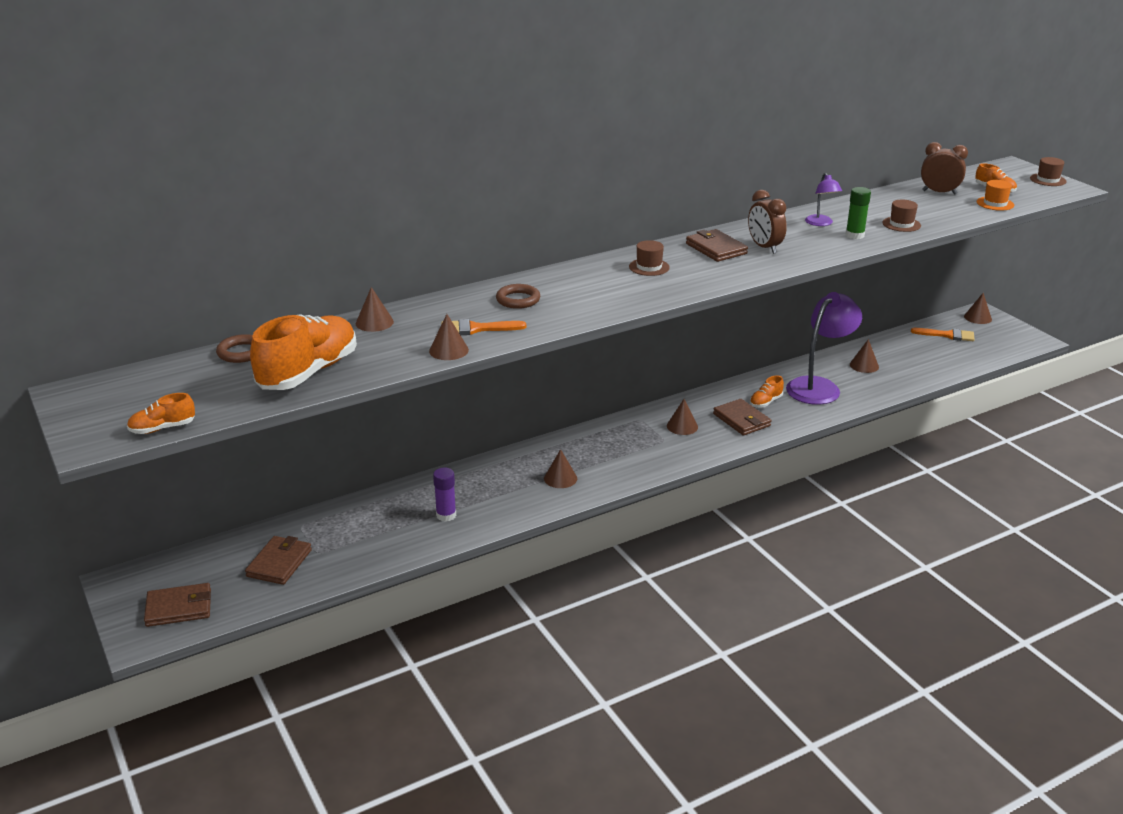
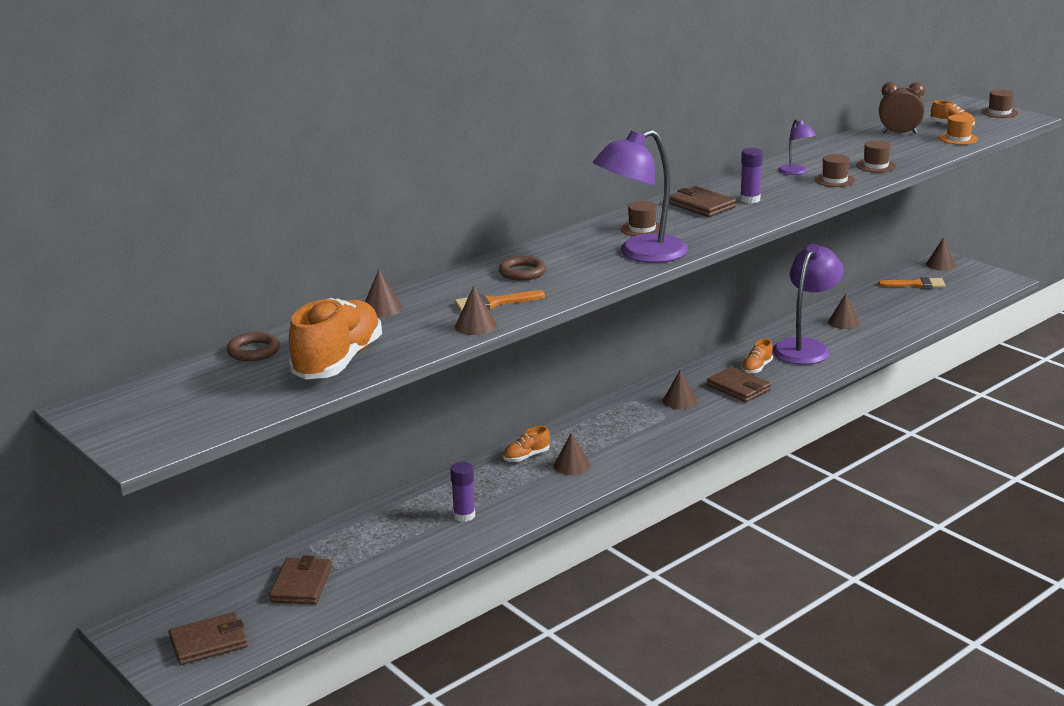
camera: 10 degrees left, 5 degrees down
(162, 428) = (211, 429): orange shoe -> orange shoe (526, 456)
(636, 293) = (641, 254): none -> purple lamp
(764, 247) = (750, 199): brown clock -> purple glue stick
(854, 235) = (834, 180): green glue stick -> brown hat

